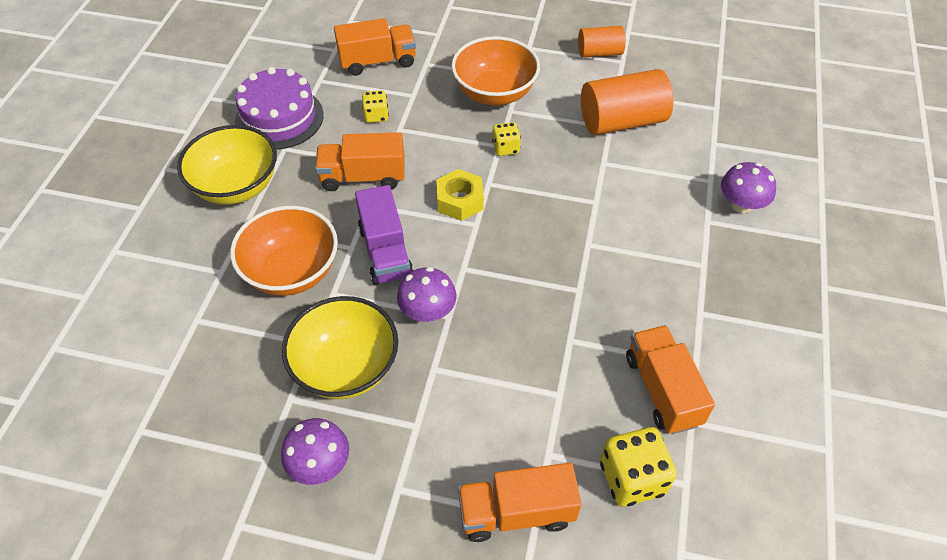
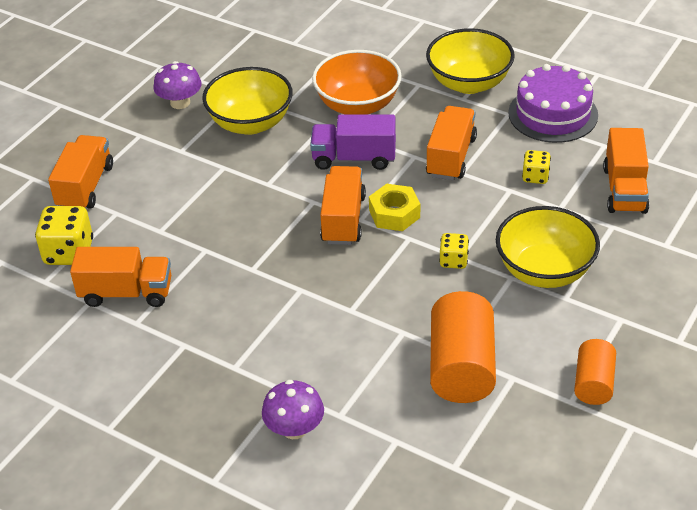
camera: 110 degrees right, 10 degrees down
(428, 311) = (279, 173): purple mushroom -> none
(481, 237) = (343, 219): none -> orange truck
(494, 93) = (544, 271): orange bowl -> yellow bowl

